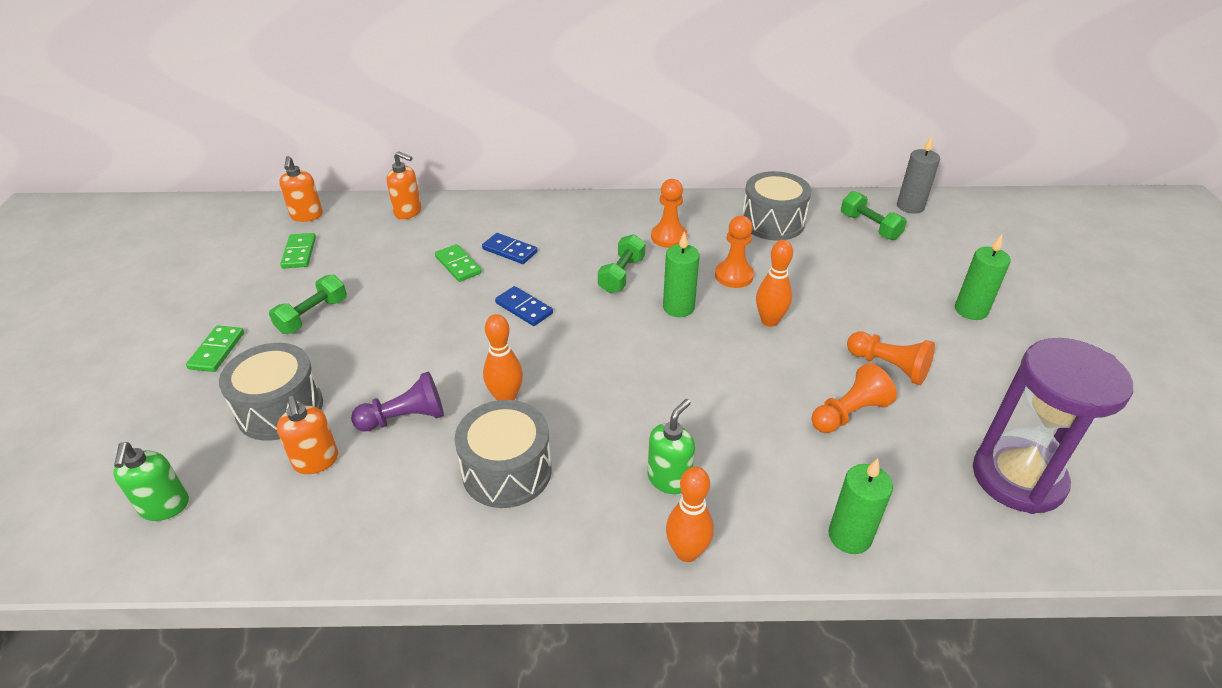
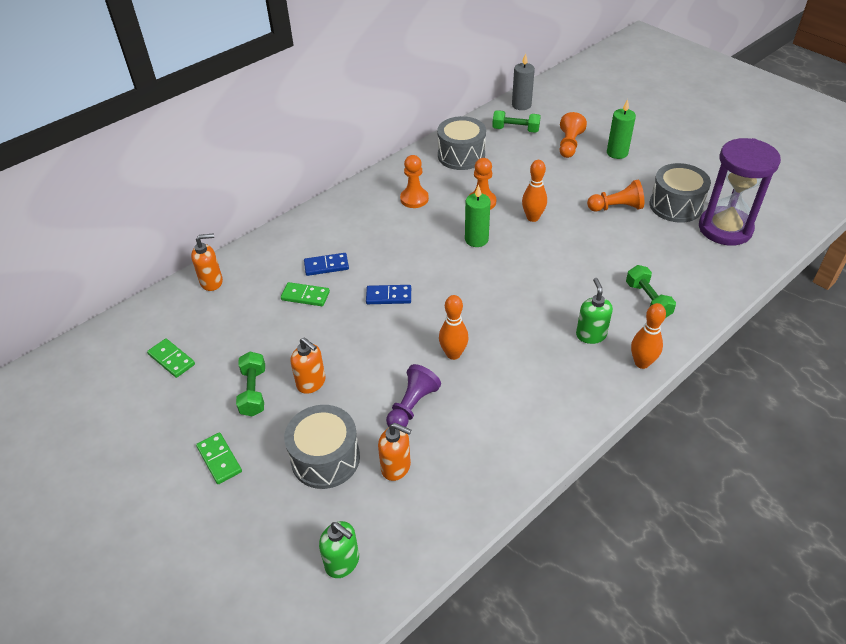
camera: 40 degrees left, 5 degrees up
(307, 216) = (133, 331): orange soap dispenser -> orange soap dispenser (311, 383)
(507, 471) = (509, 390): grey drum -> grey drum (675, 205)
(621, 275) = (418, 239): green dumbbell -> green dumbbell (647, 300)
(849, 413) = (627, 244): orange pawn -> orange pawn (569, 144)
(849, 536) = (695, 304): green candle -> none

